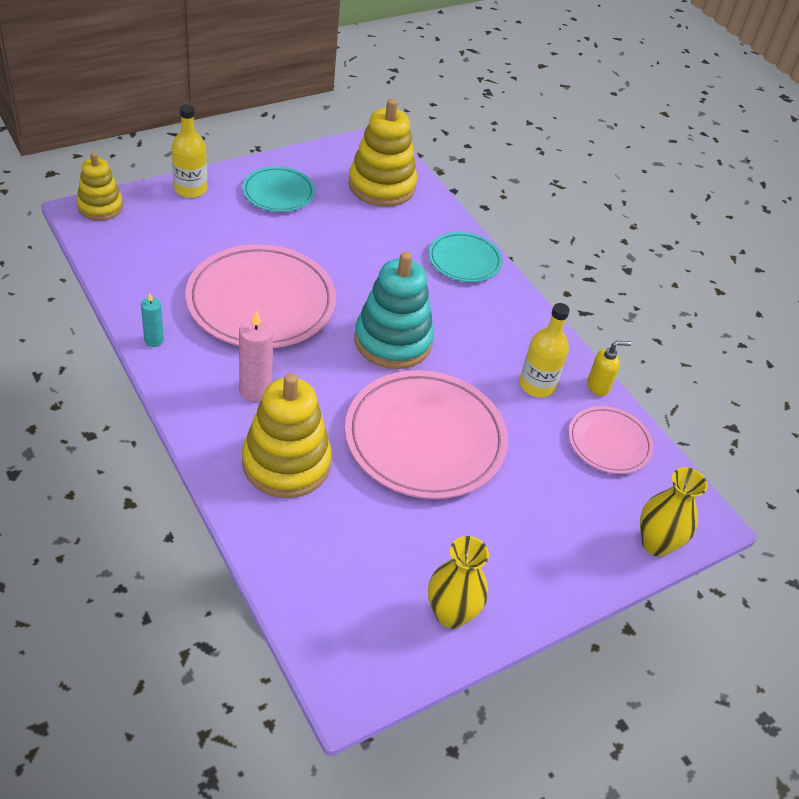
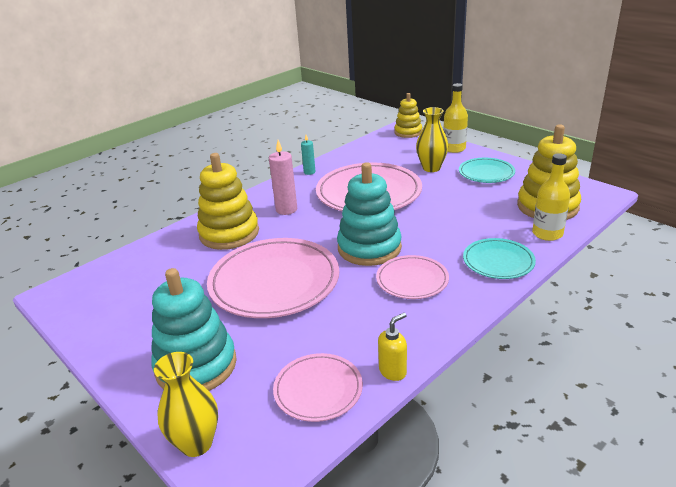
camera: 85 degrees right, 15 degrees down
(451, 614) = (110, 325): yellow vase -> yellow vase (431, 168)
(469, 329) = (412, 280): none -> pink plate
(537, 385) = (368, 329): yellow bottle -> yellow bottle (547, 233)
(551, 532) = (196, 366): none -> turquoise stacking toy
(598, 386) = (393, 371): yellow soap dispenser -> yellow soap dispenser turned 105 degrees counterclockwise

